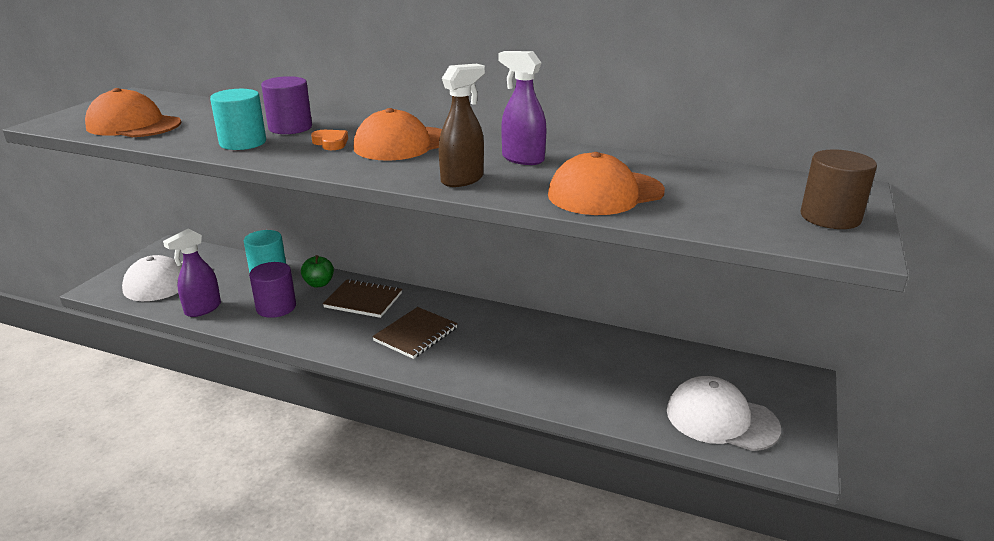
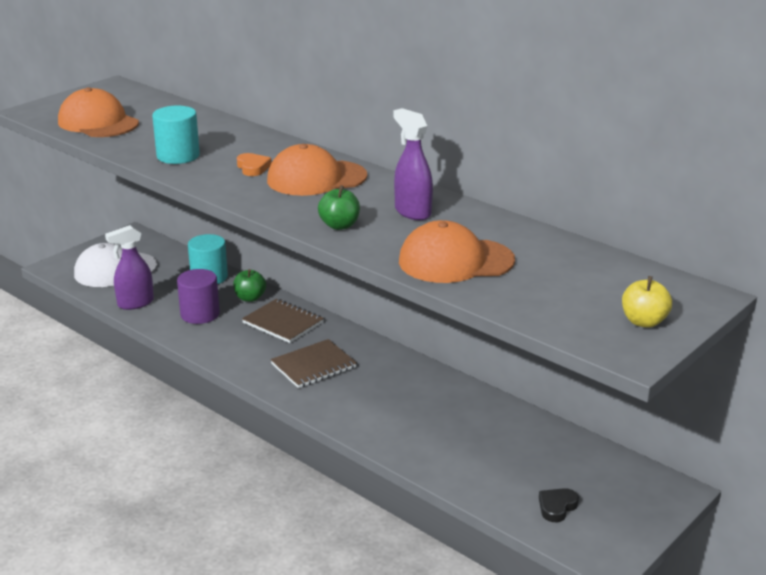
camera: 20 degrees right, 0 degrees up
(290, 127) = (228, 144): purple cylinder -> none
(462, 179) = (339, 225): brown spray bottle -> green apple
(721, 419) = (557, 507): white cap -> black heart
(830, 217) = (644, 322): brown cylinder -> yellow apple

